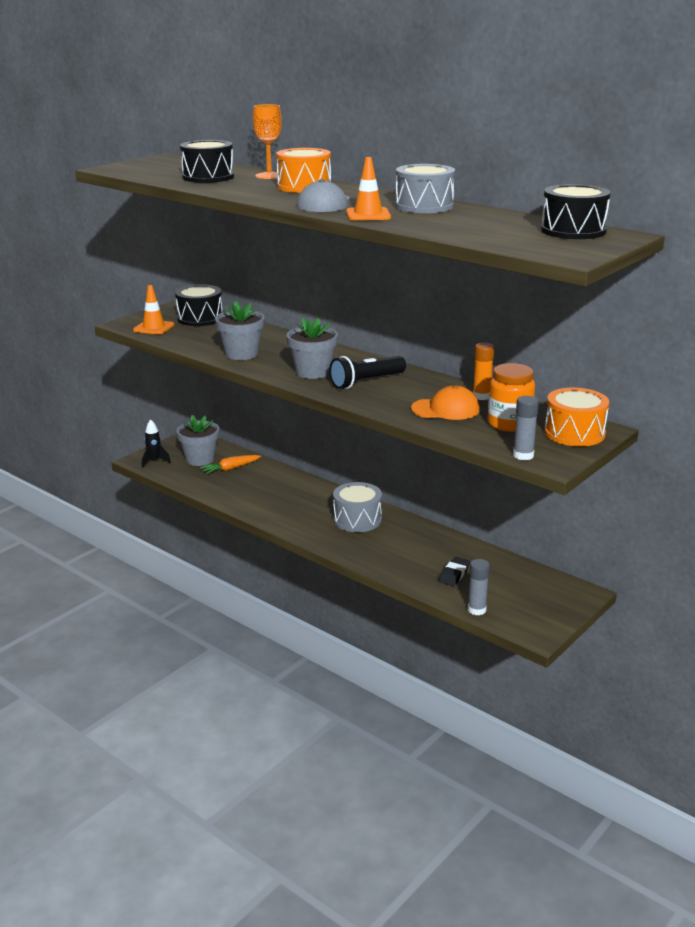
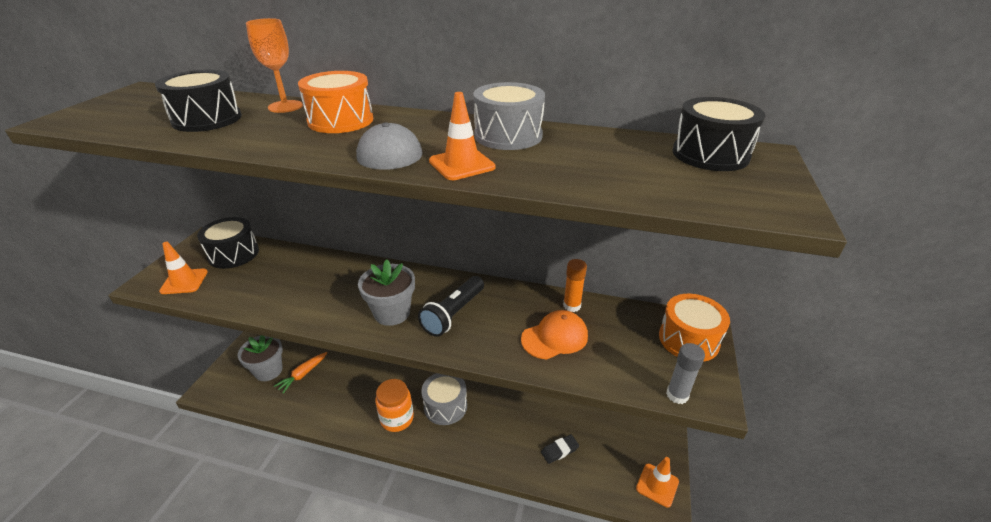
camera: 25 degrees left, 10 degrees up
(154, 461) = (223, 388): black rocket -> none
(241, 354) = (302, 302): grey flower pot -> none
(454, 574) = (559, 450): black eraser -> black eraser turned 60 degrees clockwise
(477, 610) = (603, 493): grey glue stick -> none
(509, 424) = (626, 343): orange jar -> orange jar (397, 418)
(540, 620) = (657, 485): none -> orange traffic cone

